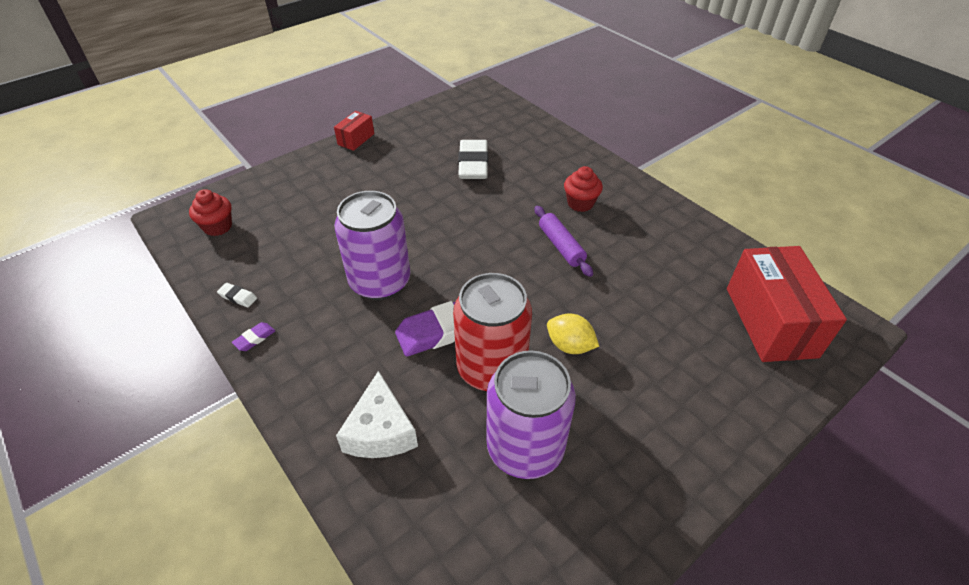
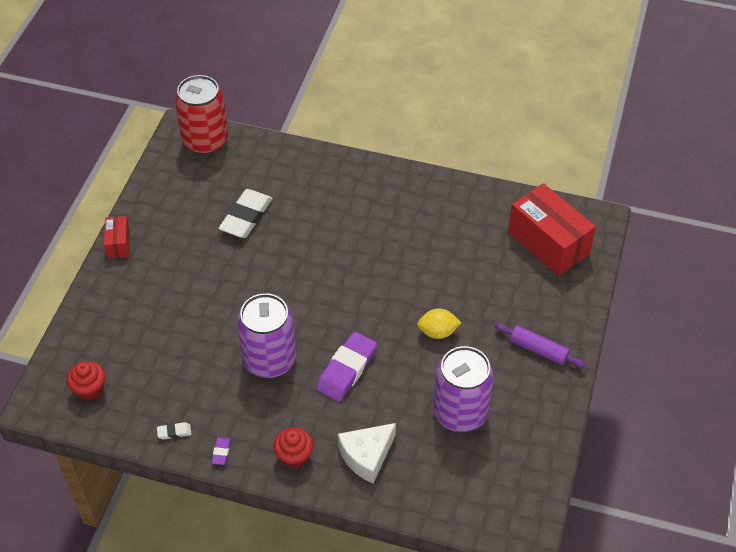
camera: 35 degrees left, 5 degrees up
(380, 431) = (366, 456): white cheese -> white cheese turned 90 degrees clockwise
(473, 164) = (246, 217): white eraser -> white eraser turned 60 degrees clockwise
(491, 368) = (401, 376): red can -> red can (205, 141)
(561, 246) = (375, 258): purple rolling pin -> purple rolling pin (538, 350)
(580, 203) = (361, 212): red cupcake -> red cupcake (294, 456)

